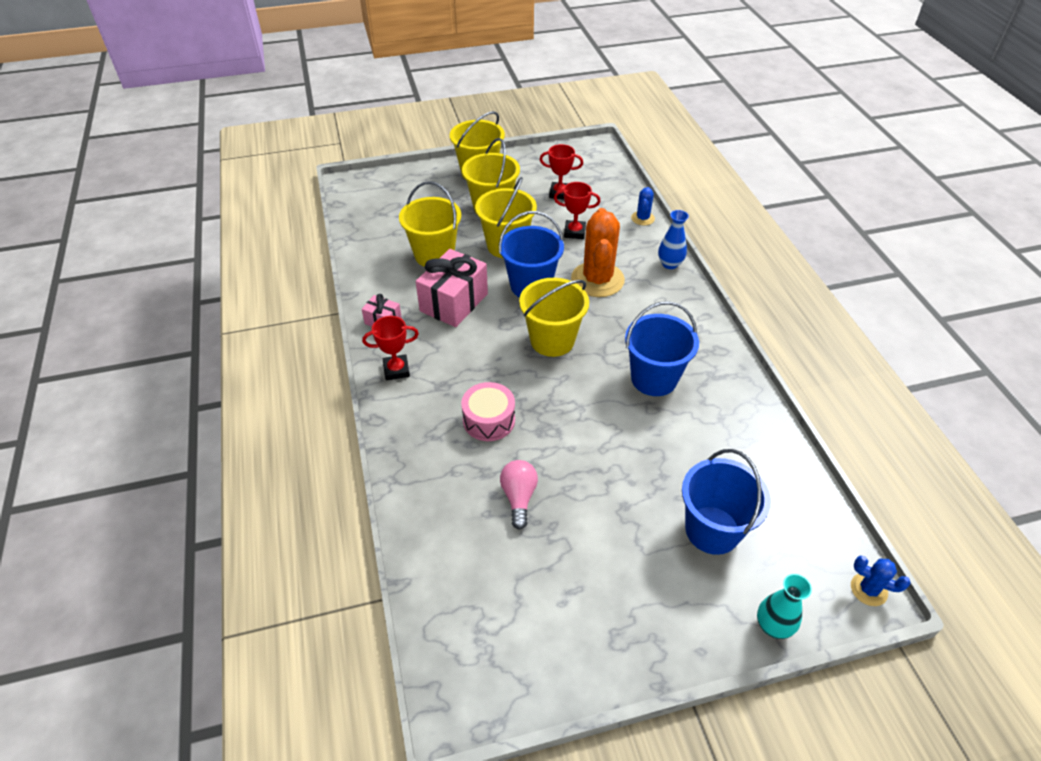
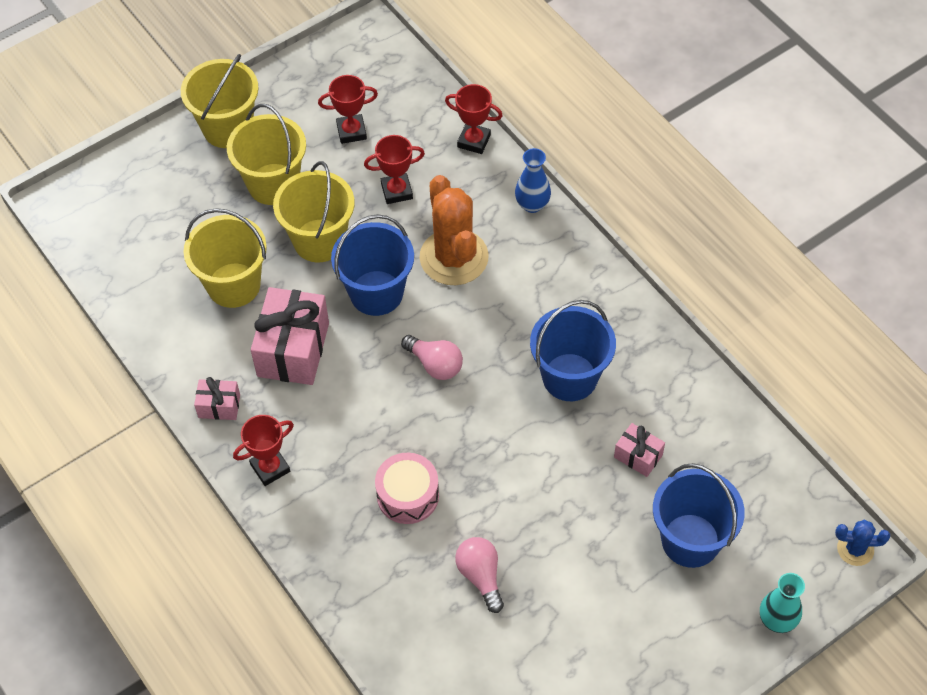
camera: 20 degrees left, 10 degrees up
(552, 340) = (435, 364): yellow bucket -> pink light bulb
(642, 218) = (474, 141): blue cactus -> red trophy
(689, 450) = (638, 456): none -> pink gift

